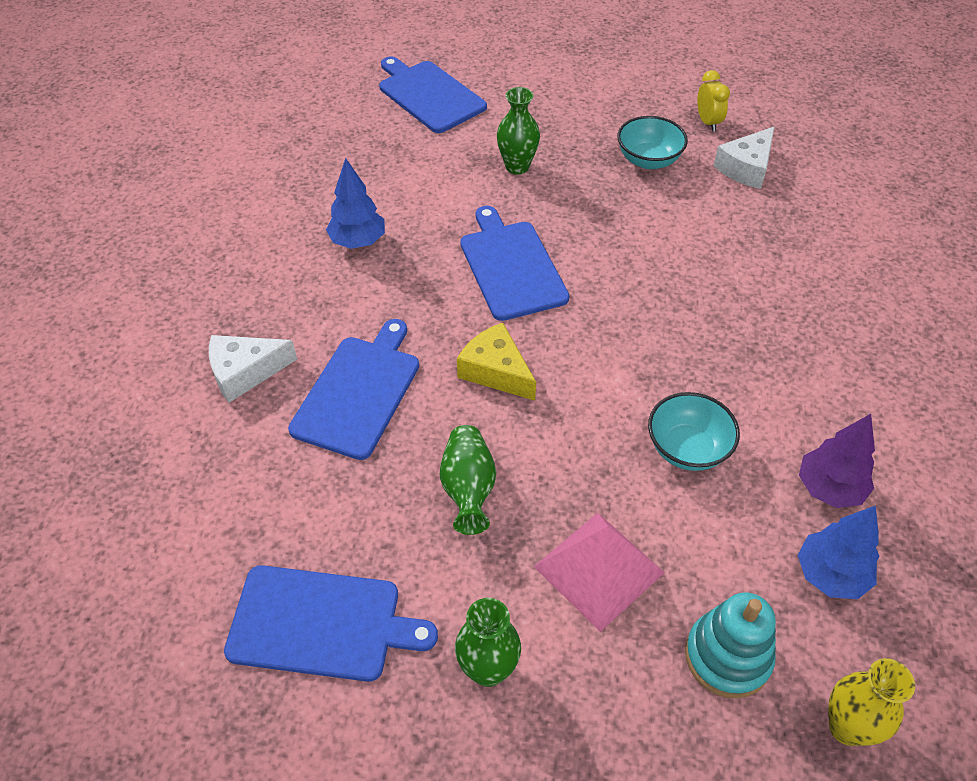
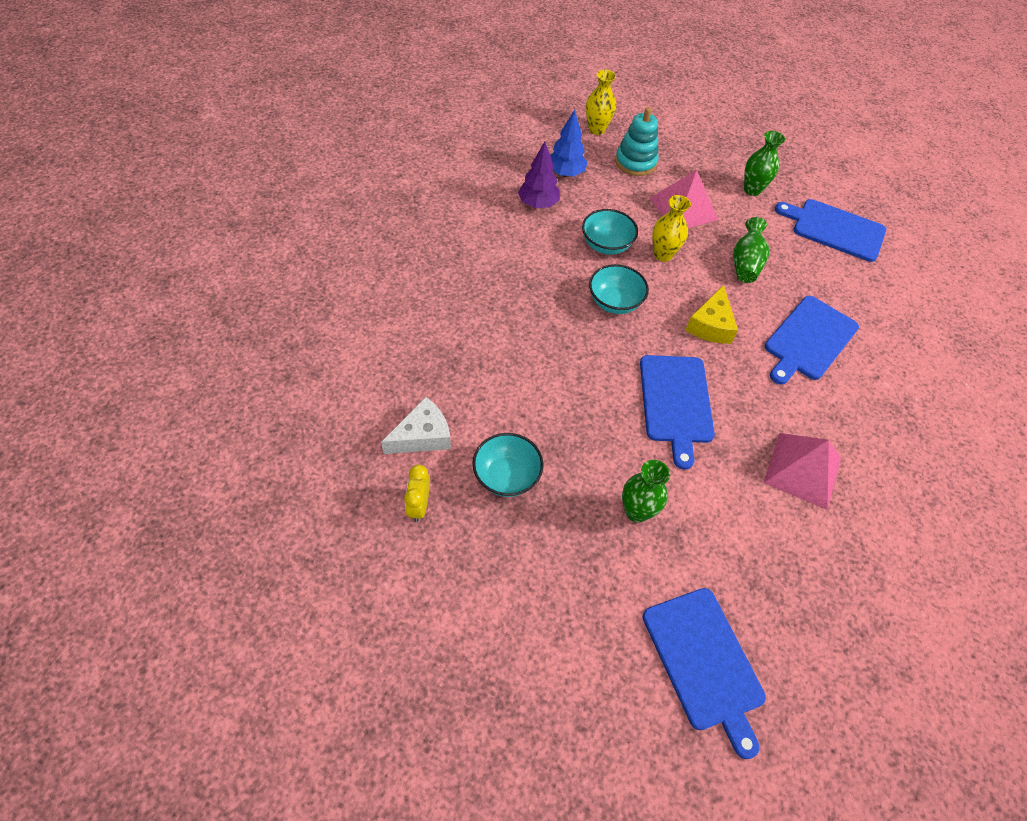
camera: 165 degrees left, 5 degrees up
(245, 372) = (891, 379): white cheese -> none
(358, 241) = (802, 470): blue tree -> pink pyramid
(496, 371) = (710, 325): yellow cheese -> yellow cheese turned 45 degrees clockwise
(598, 461) = (663, 254): none -> yellow vase
(632, 362) = (614, 302): none -> turquoise bowl

